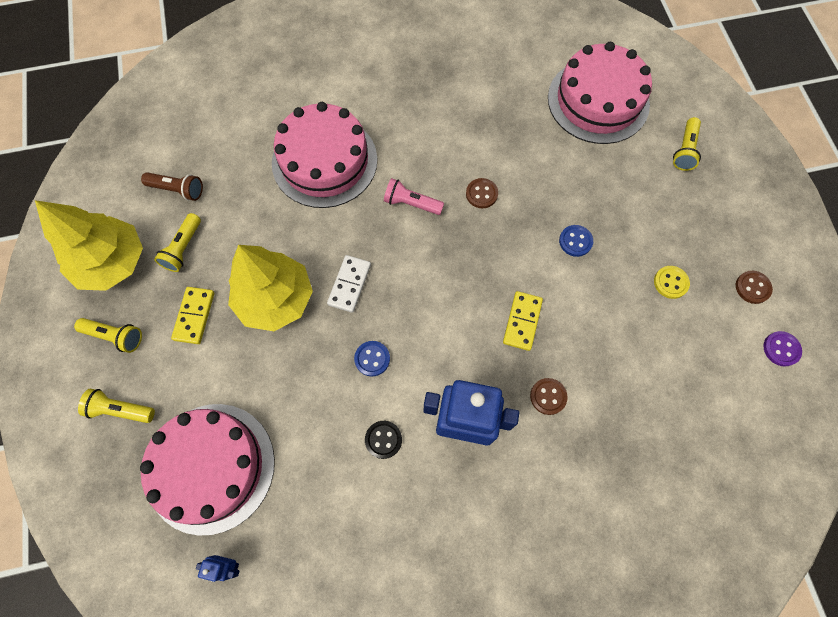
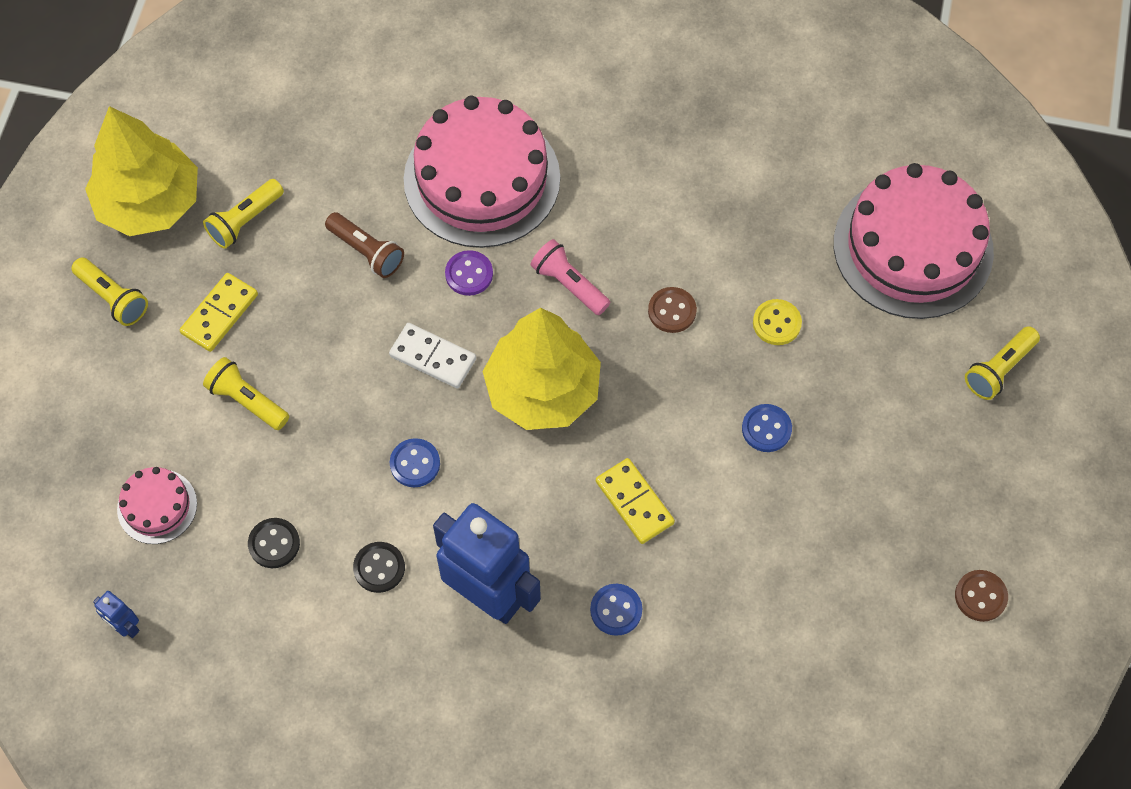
camera: 25 degrees right, 5 degrees down
(120, 410) = (82, 391): yellow flashlight -> yellow flashlight (247, 400)
(177, 190) = (272, 140): brown flashlight -> brown flashlight (366, 251)
(211, 467) = (157, 506): pink cake -> pink cake, size x0.47
(275, 299) = (329, 335): yellow tree -> yellow tree (542, 390)
(305, 456) = (274, 544): none -> black button
(349, 284) = (433, 357): white domino -> white domino turned 75 degrees clockwise
(522, 321) = (634, 502): yellow domino -> yellow domino turned 75 degrees counterclockwise
(548, 396) = (616, 610): brown button -> blue button
(670, 282) = (867, 540): yellow button -> yellow button (776, 323)
(781, 349) = (970, 692): purple button -> purple button (469, 274)

